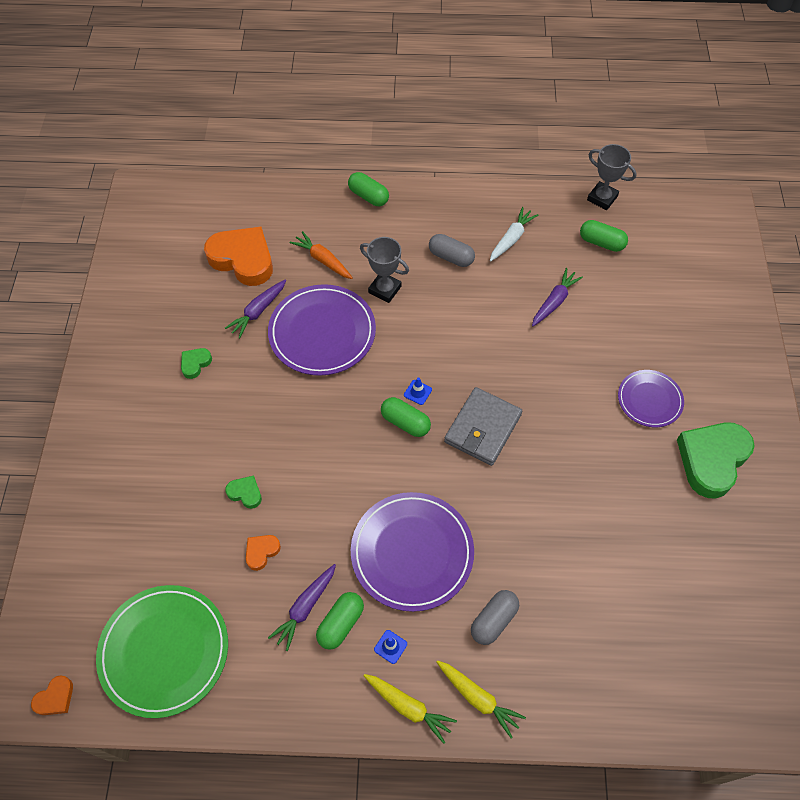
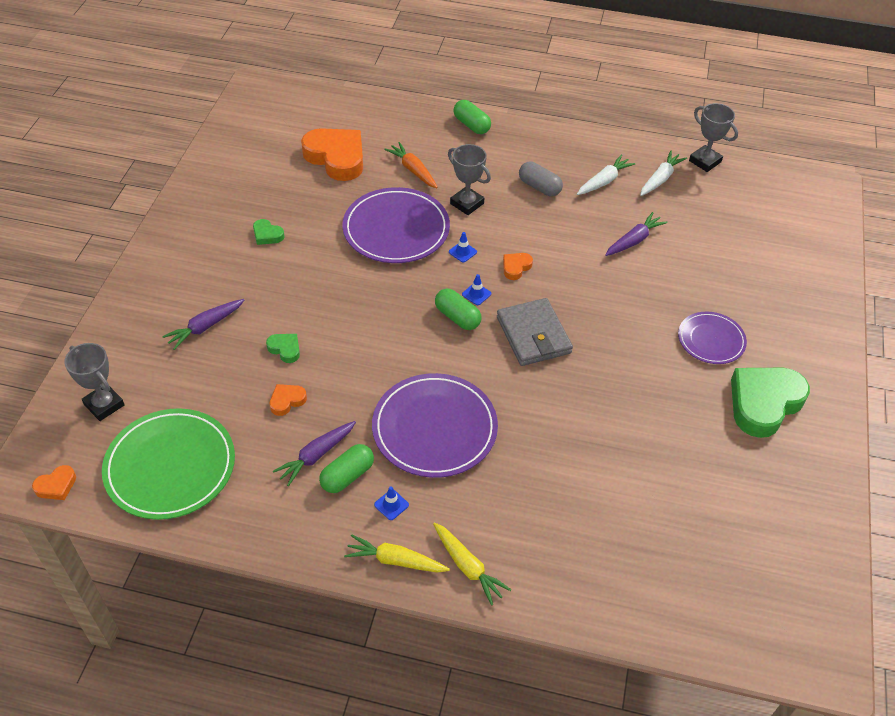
camera: 10 degrees right, 10 degrees down
(79, 595) = (104, 405): none -> grey trophy
(195, 364) = (267, 235): green heart -> green heart turned 105 degrees counterclockwise
(258, 311) = (339, 202): purple carrot -> purple carrot (205, 327)
(393, 346) = (462, 252): none -> blue traffic cone
(408, 707) = (395, 560): yellow carrot -> yellow carrot turned 150 degrees clockwise
(449, 354) = (516, 267): none -> orange heart
(482, 428) = (533, 335): grey wallet -> grey wallet turned 60 degrees counterclockwise
(493, 620) = (501, 502): grey capsule -> none
(564, 226) = (660, 179): none -> white carrot
(601, 242) = (695, 198): green capsule -> none

